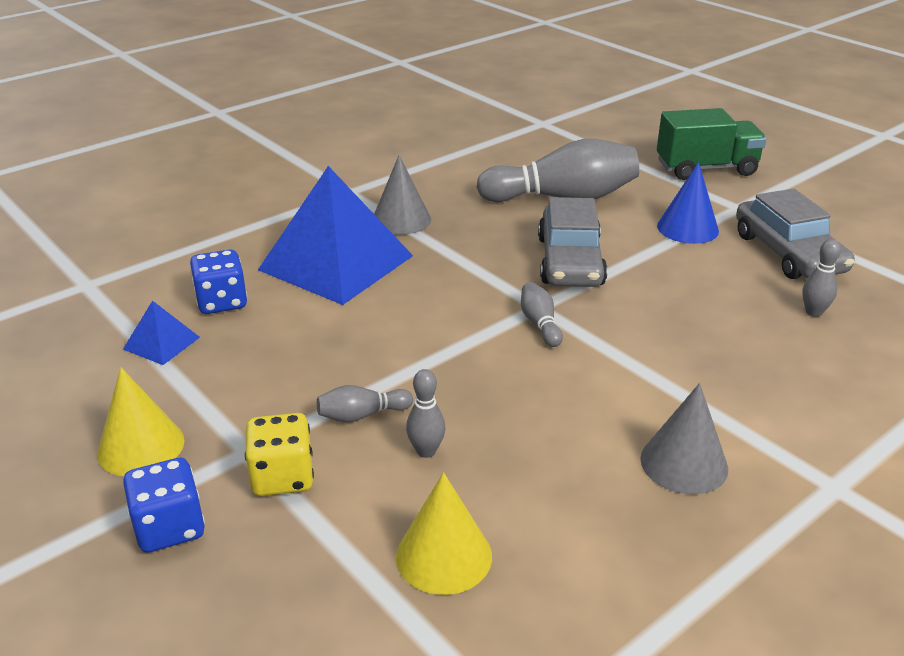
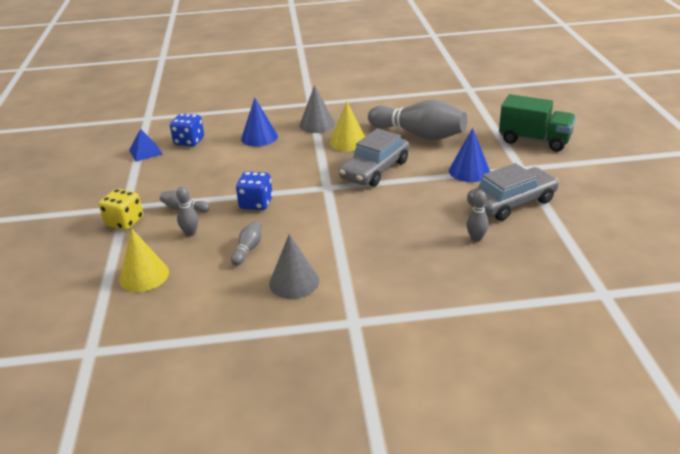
camera: 35 degrees right, 0 degrees up
(141, 447) = (91, 191): yellow cone -> yellow cone (348, 142)
(169, 528) = (65, 225): blue dice -> blue dice (256, 203)
(336, 263) = (259, 137): blue pyramid -> blue cone
(540, 324) = (315, 195): grey bowling pin -> grey bowling pin (248, 249)
(788, 253) = (511, 203): grey car -> grey car turned 135 degrees counterclockwise

